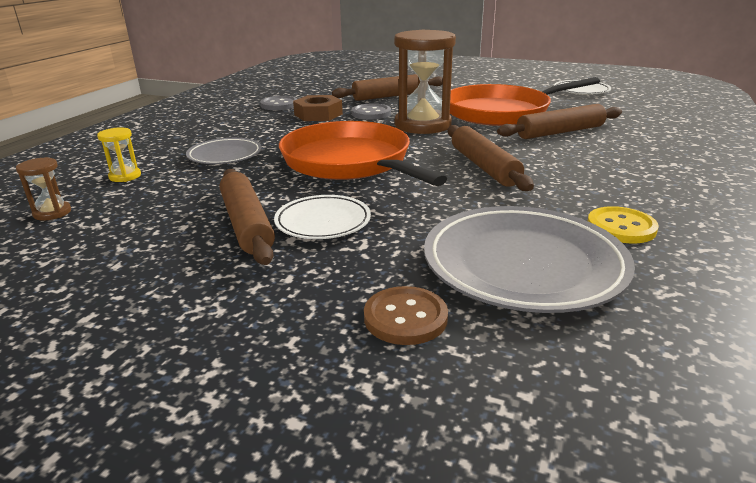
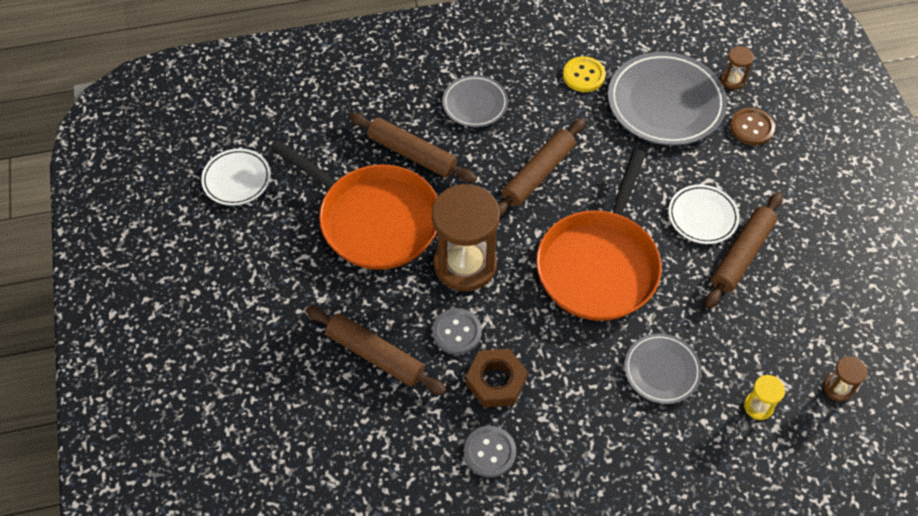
camera: 125 degrees left, 30 degrees up
(526, 349) = (732, 80): none -> brown hourglass
(609, 164) = (475, 104): none -> grey plate

